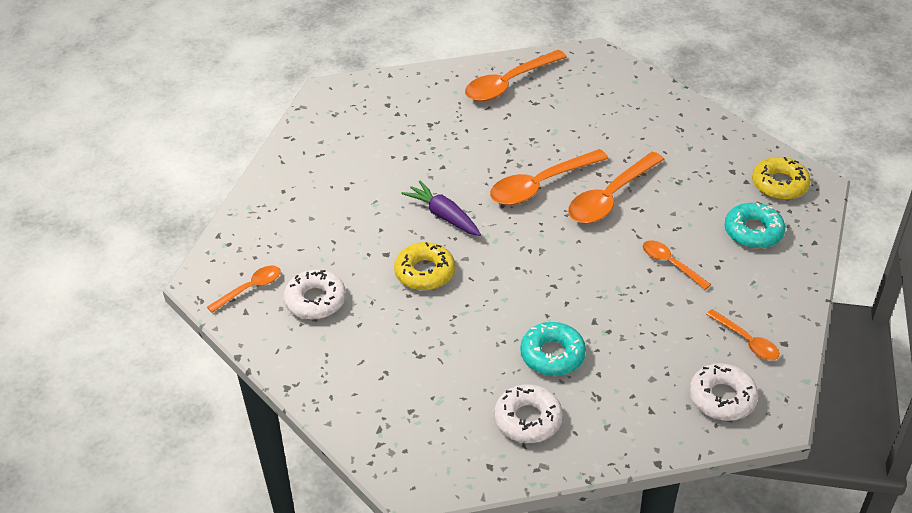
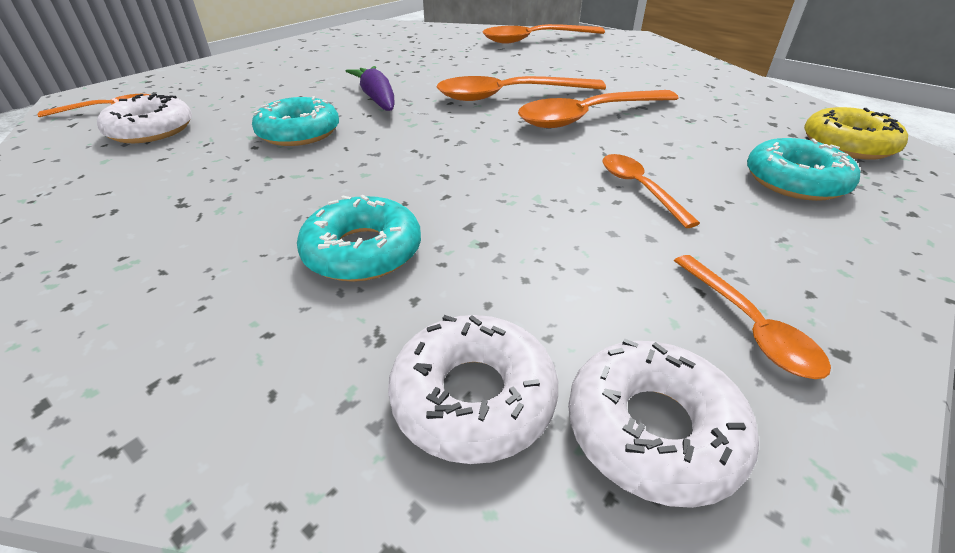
camera: 20 degrees right, 5 degrees down
(424, 272) = (299, 132): yellow donut -> turquoise donut
(528, 419) = (214, 338): white donut -> white donut (473, 397)

